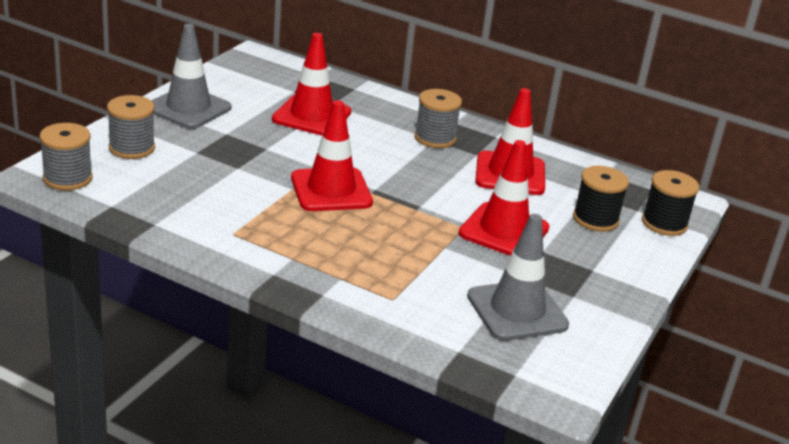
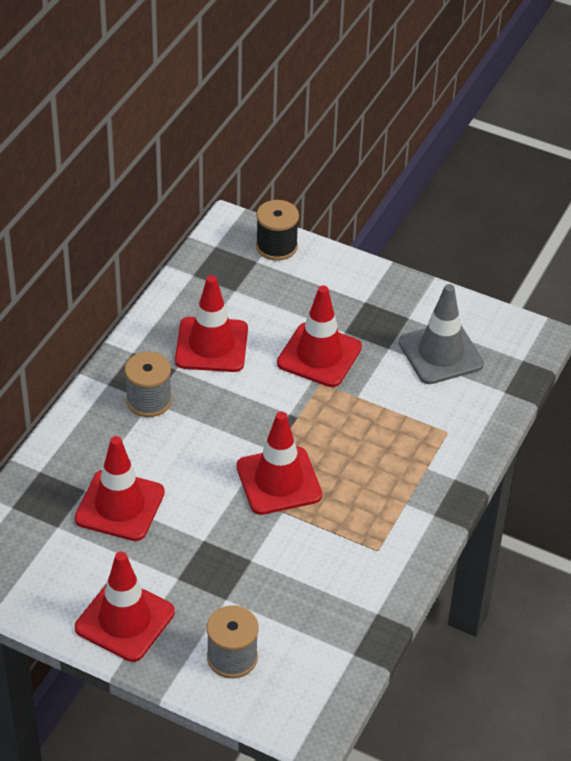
camera: 90 degrees left, 15 degrees up
(67, 178) = (311, 701): grey spool -> none
(188, 108) = (125, 620): grey traffic cone -> red traffic cone
(595, 219) = (281, 291): black spool -> none

